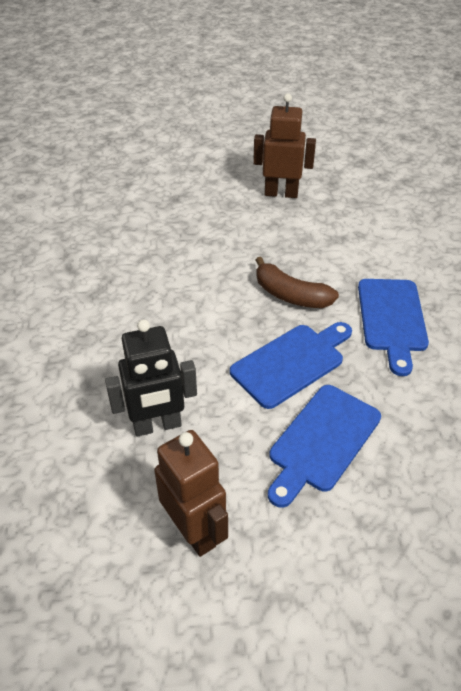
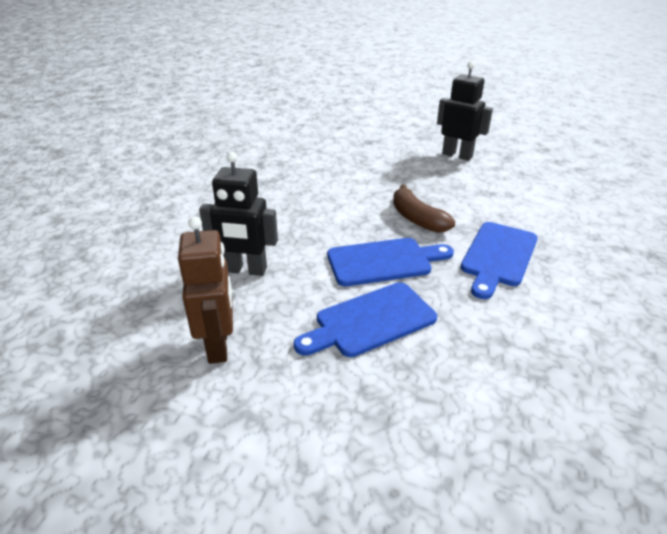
camera: 25 degrees right, 10 degrees down
(281, 193) = (457, 155): brown robot -> black robot

